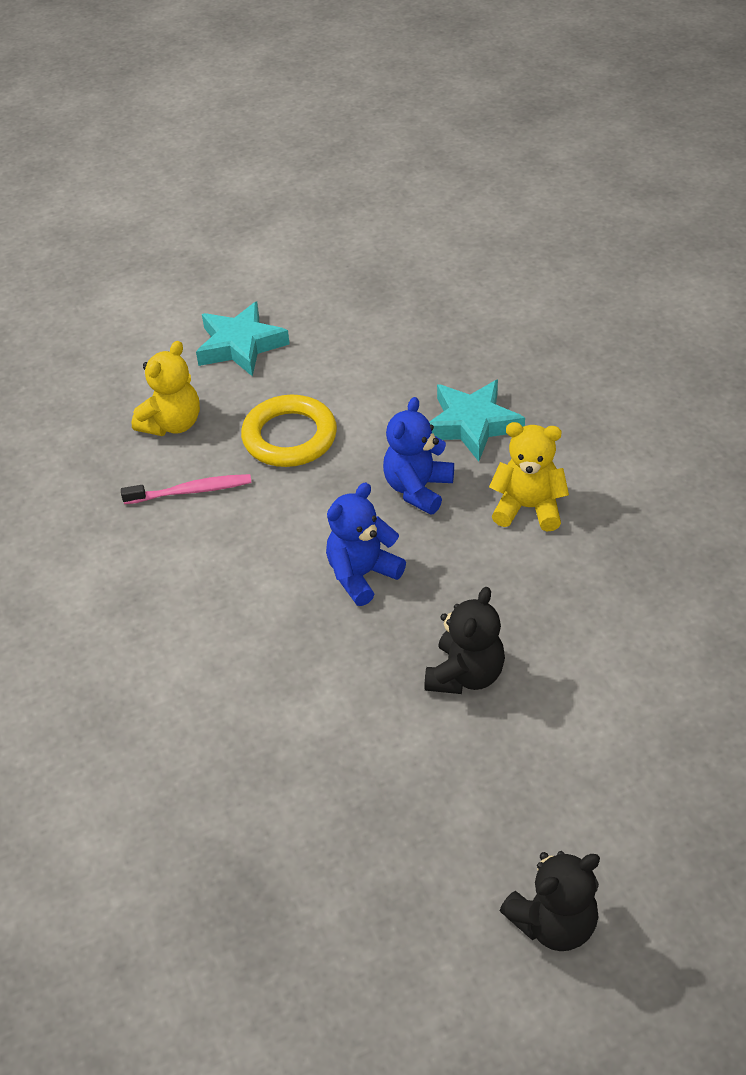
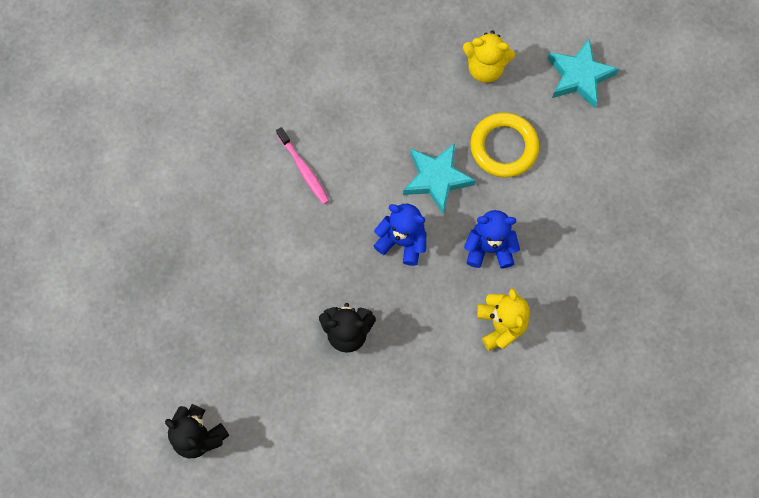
camera: 65 degrees right, 25 degrees up
(191, 491) = (431, 108): pink toothbrush -> pink toothbrush (304, 169)
(472, 424) = (565, 262): turquoise star -> turquoise star (437, 179)

